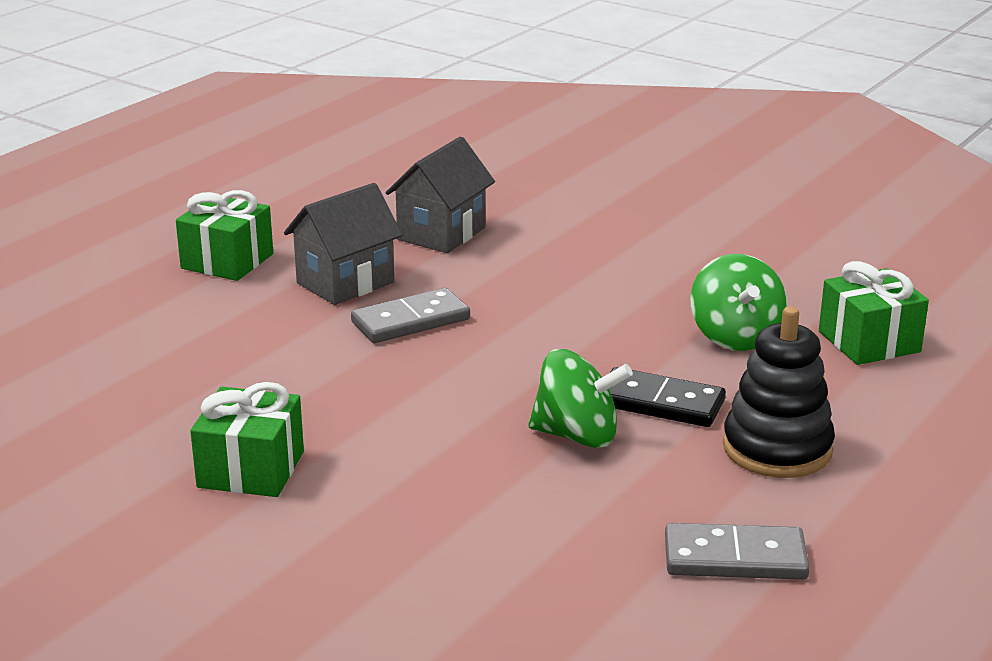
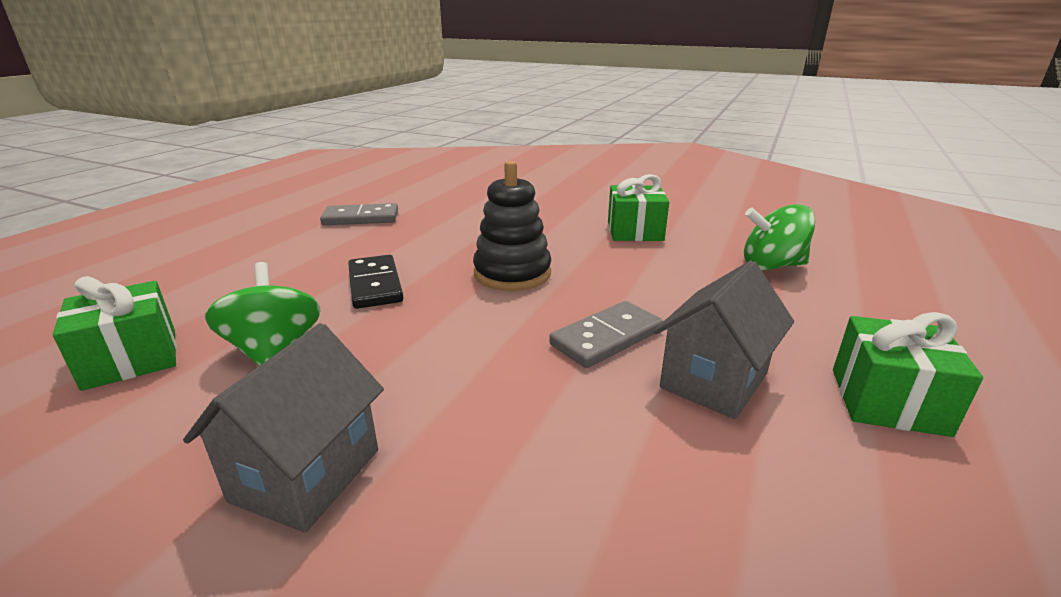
camera: 170 degrees right, 0 degrees up
(441, 234) = (662, 505): grey house -> grey house (306, 475)
(577, 436) = (440, 260): green spinning top -> green spinning top (771, 266)
(660, 403) = (375, 285): black domino -> black domino turned 60 degrees clockwise
(777, 448) = (303, 264): black stacking toy -> black stacking toy (512, 273)

